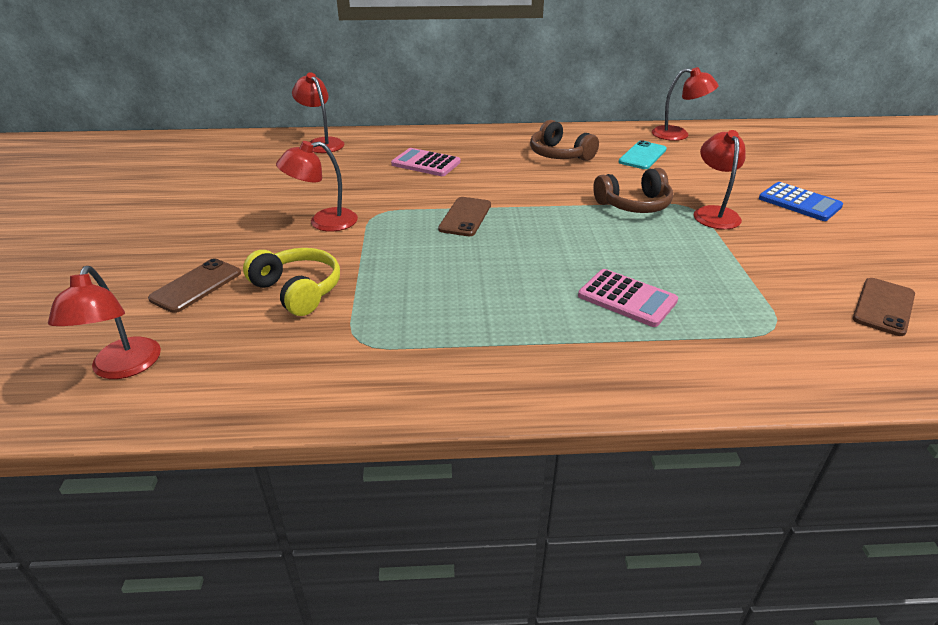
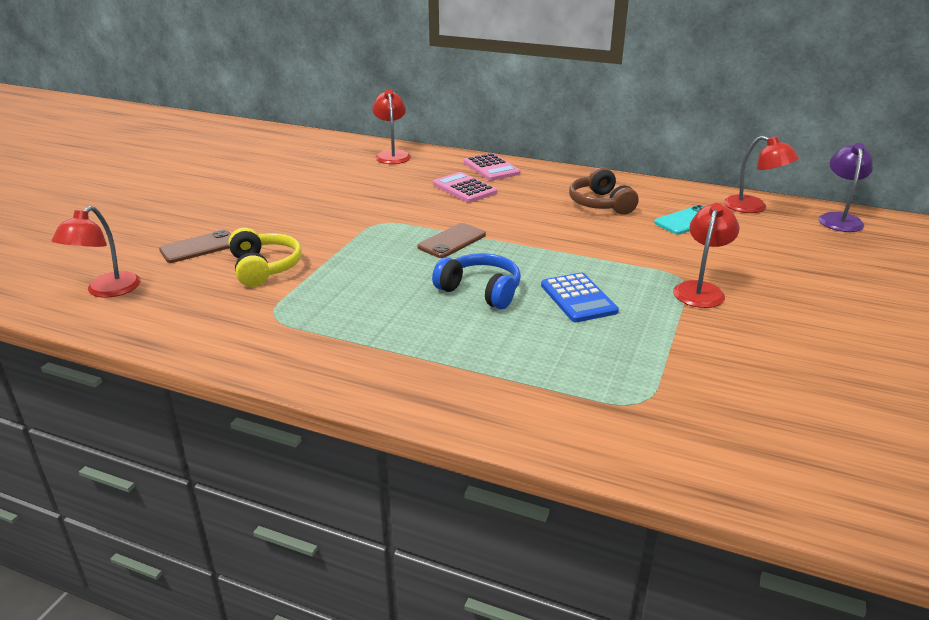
camera: 25 degrees right, 5 degrees down
(323, 222) = (332, 220): red lamp -> none
(540, 260) = (480, 291): none -> blue headphones
(627, 298) = (524, 341): pink calculator -> pink calculator (491, 168)
(634, 205) = (624, 264): brown headphones -> none
(745, 132) = (839, 219): none -> purple lamp
(799, 202) = (815, 301): blue calculator -> blue calculator (578, 298)
(883, 307) = (784, 417): brown phone -> none

